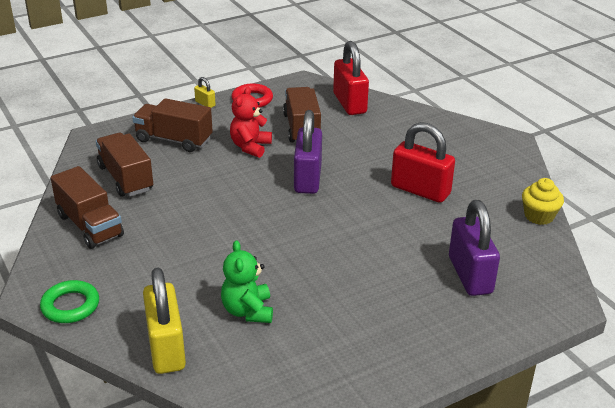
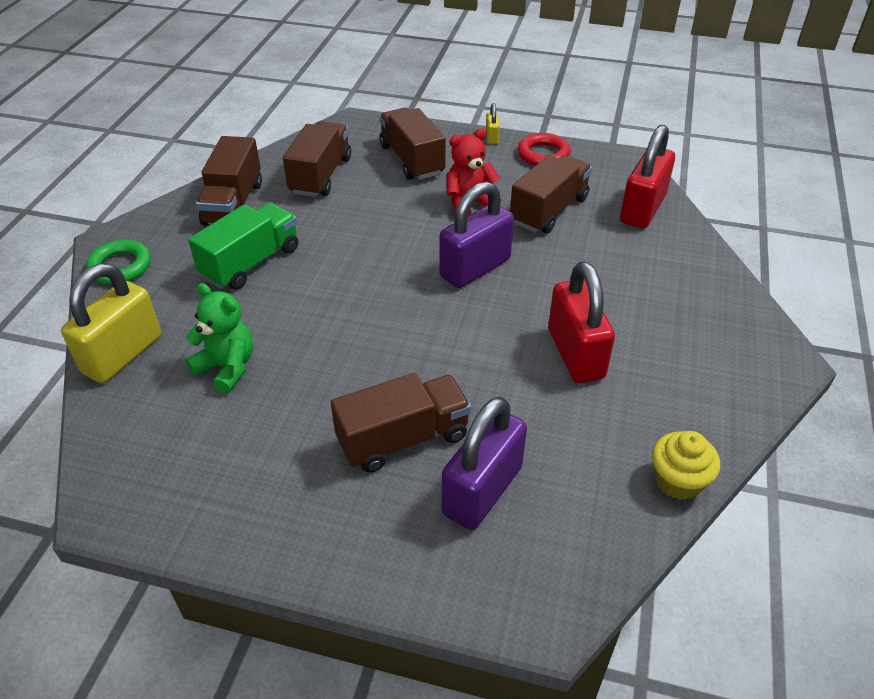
camera: 45 degrees right, 10 degrees up
(164, 251) = (251, 263): none -> green truck
(248, 311) = (227, 367): green teddy bear -> green teddy bear turned 90 degrees clockwise
(400, 279) = (403, 439): none -> brown truck

